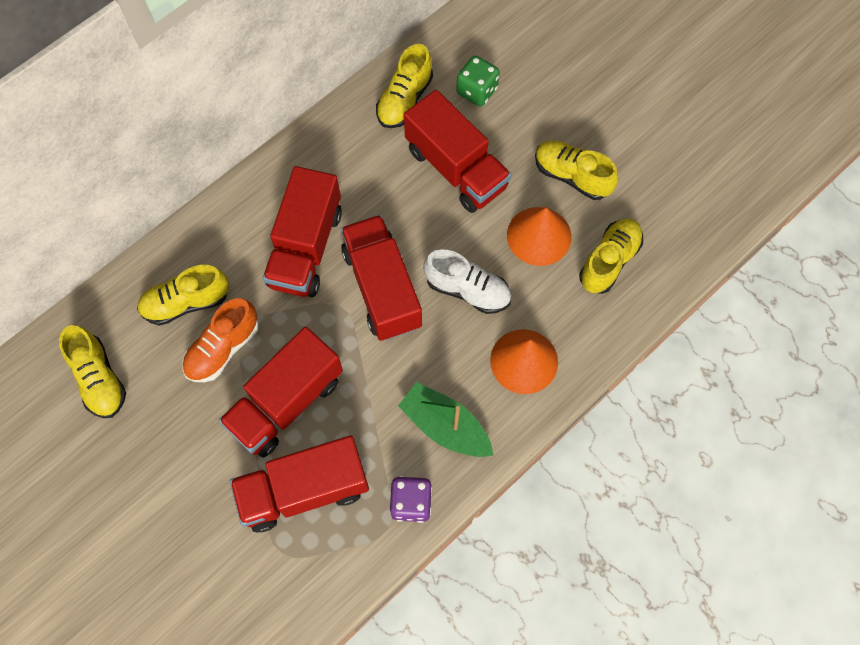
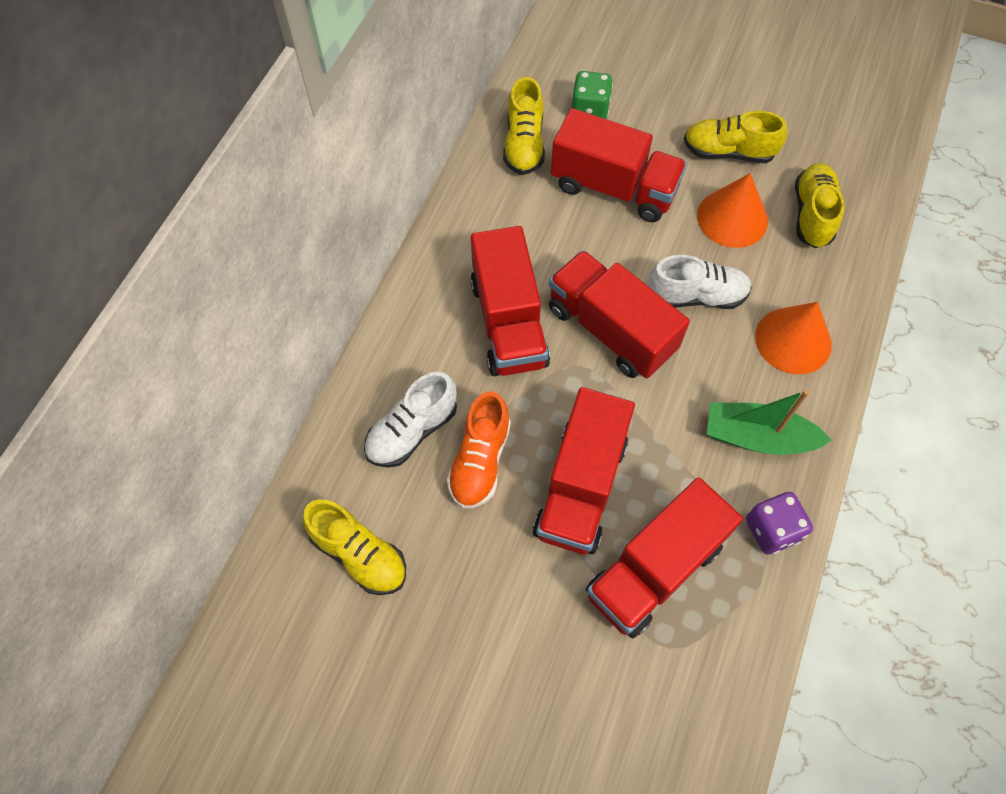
camera: 25 degrees left, 5 degrees down
(186, 302) = (412, 431): yellow shoe -> white shoe

